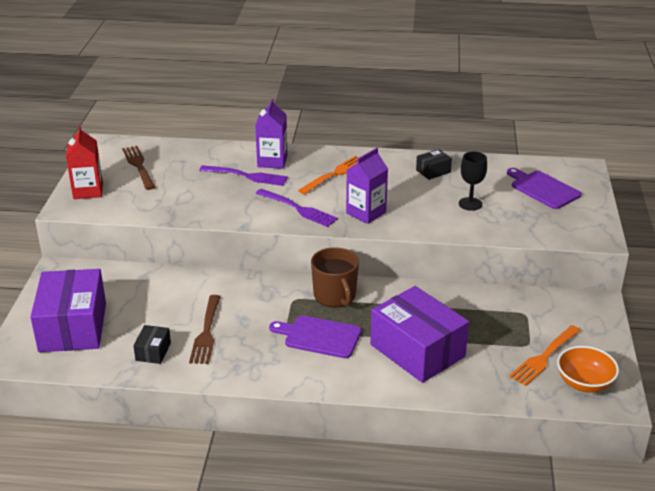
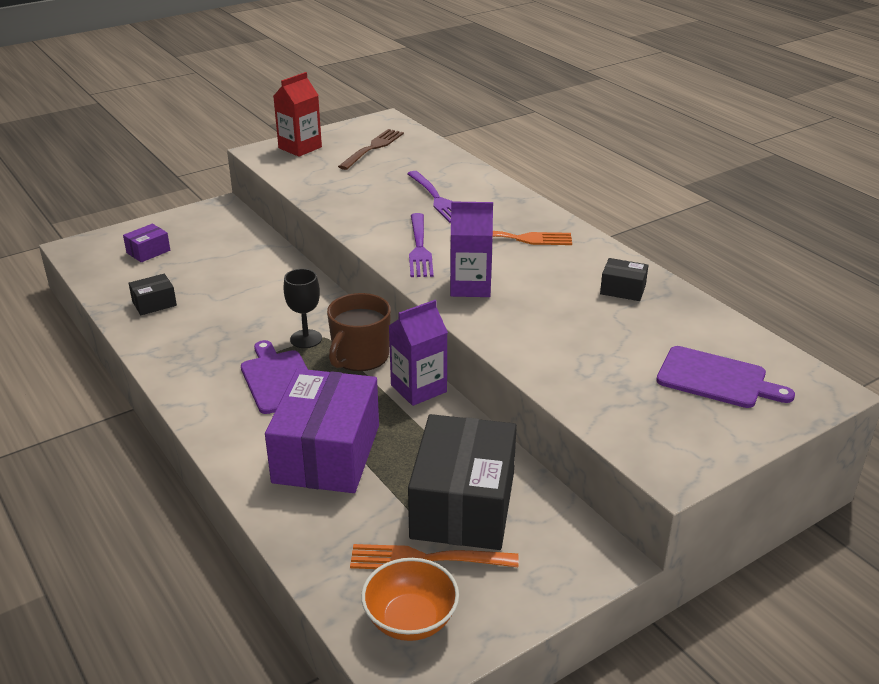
camera: 50 degrees right, 0 degrees up
(73, 327) = (148, 251): purple box -> purple box, size x0.43
(206, 332) = (213, 315): brown fork -> none
(272, 161) = (485, 198): purple carton -> purple carton (418, 388)
(470, 204) = (593, 341): black goblet -> black goblet (306, 339)
(514, 325) = (463, 505): none -> black box
(543, 189) = (716, 379): purple cutting board -> purple cutting board turned 105 degrees clockwise

